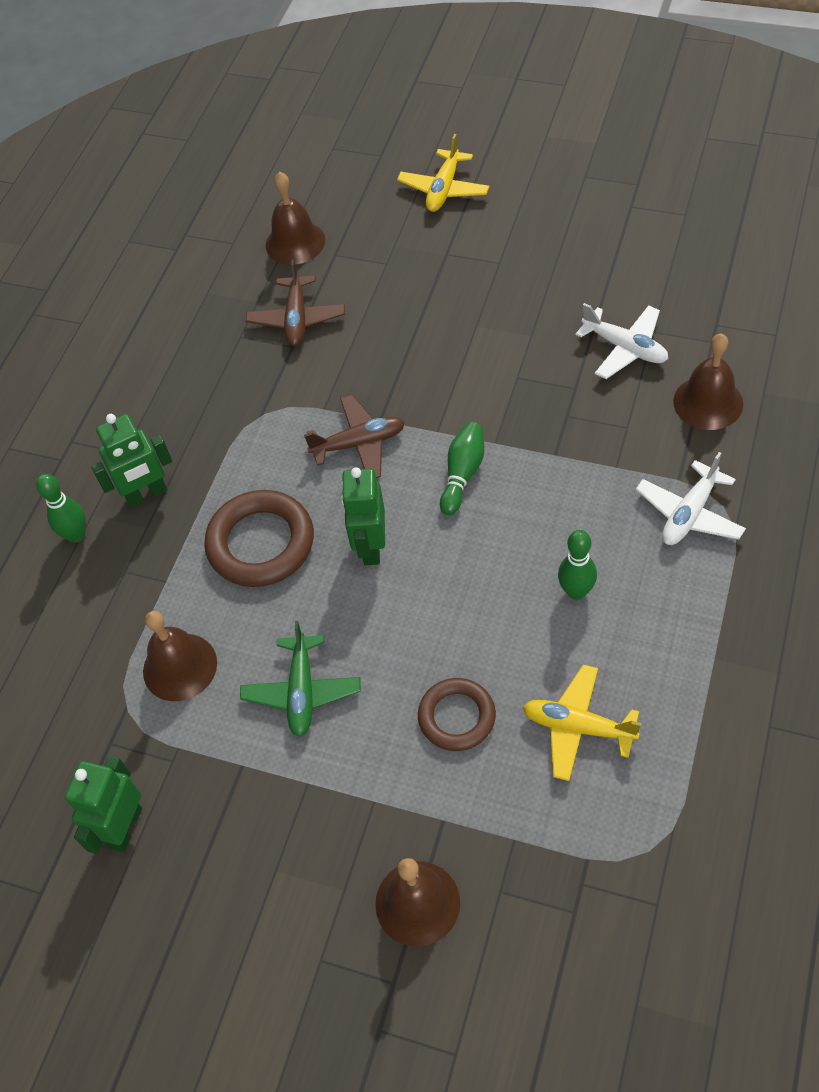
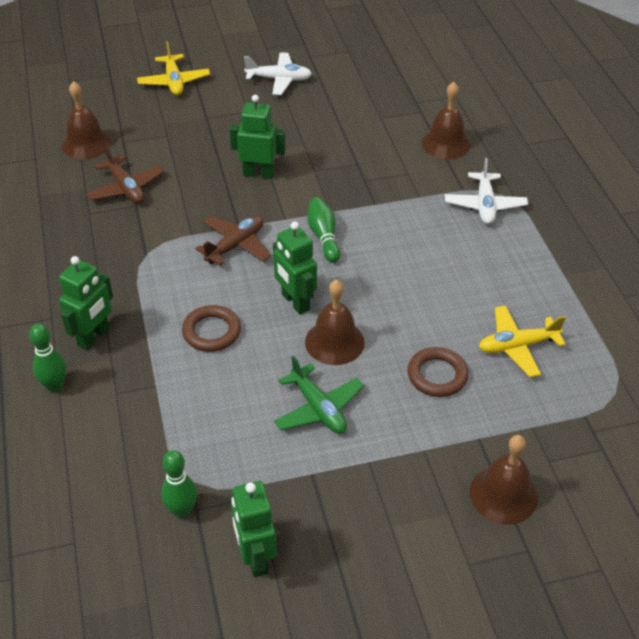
camera: 40 degrees left, 10 degrees down
(180, 667) = (212, 434): brown bell -> brown bell (334, 342)
(261, 543) = (211, 332): brown ring -> brown ring, size x0.64
(450, 357) = (259, 174): none -> green robot
(576, 591) = (452, 273): green bowling pin -> green bowling pin (182, 510)
(625, 348) = (370, 132): white plane -> white plane (279, 79)

